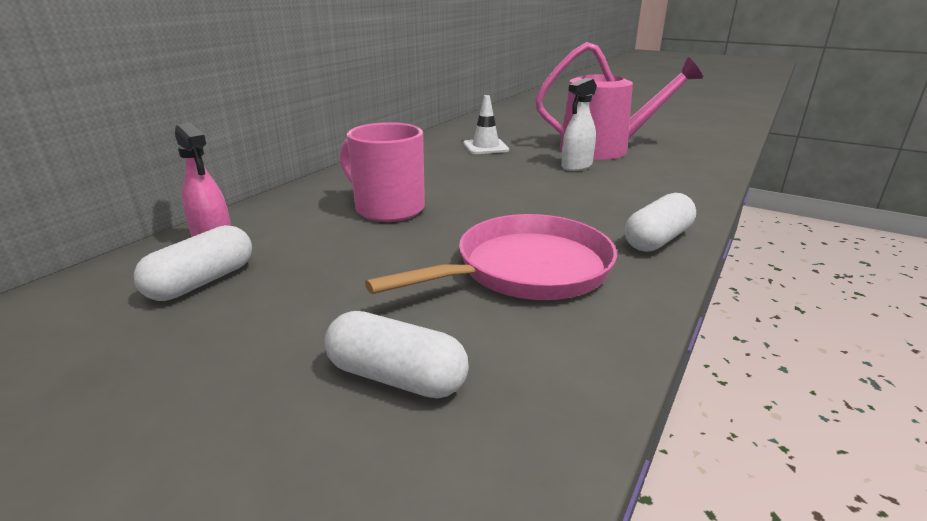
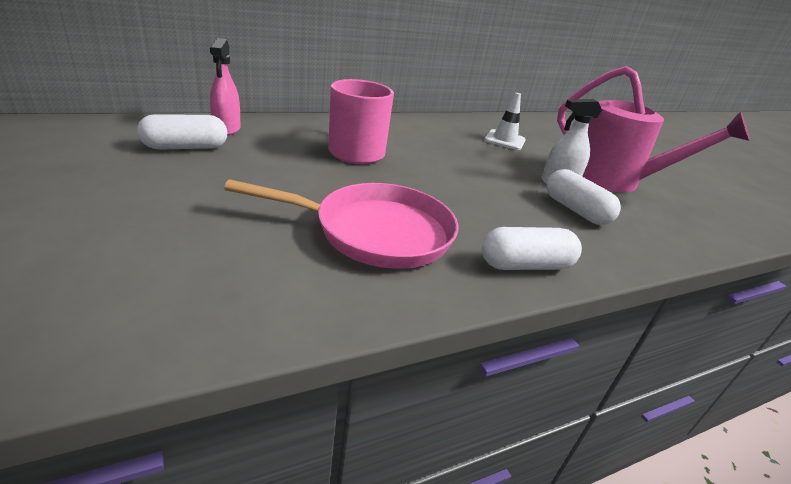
camera: 30 degrees right, 5 degrees up
(396, 377) = (185, 248): white capsule -> white capsule (575, 210)

